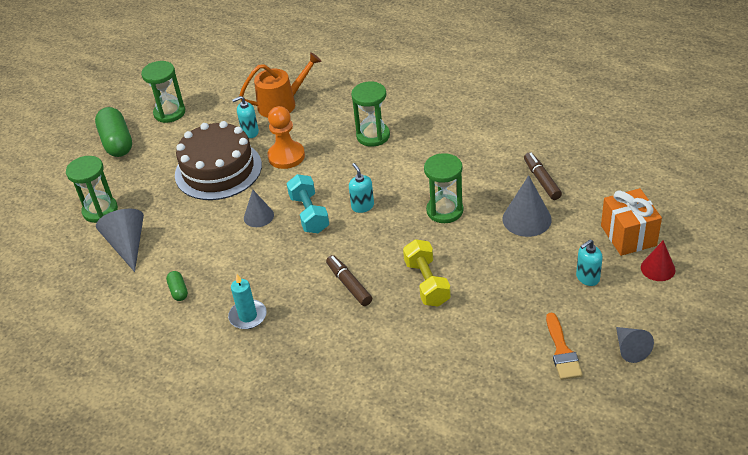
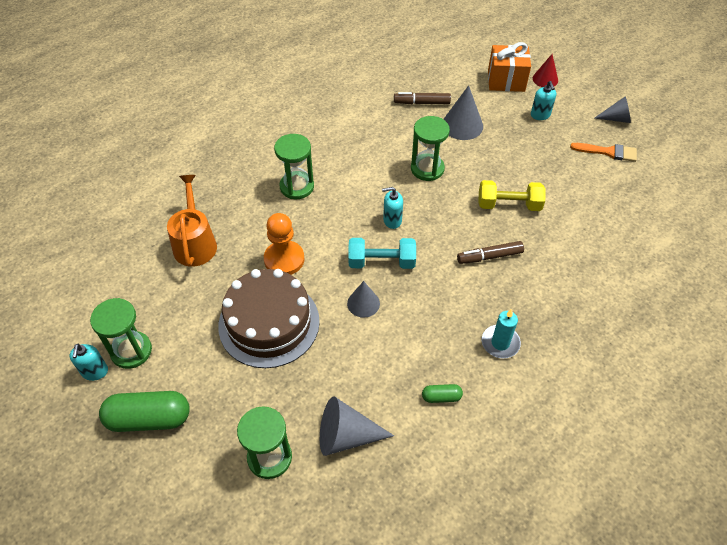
camera: 75 degrees left, 10 degrees up
(250, 132) = (223, 281): turquoise soap dispenser -> turquoise soap dispenser (95, 372)

